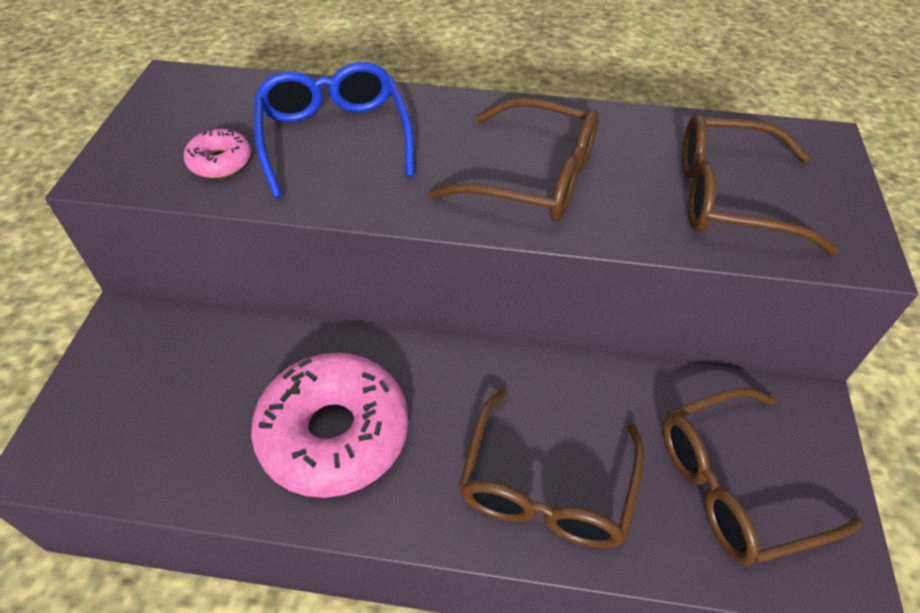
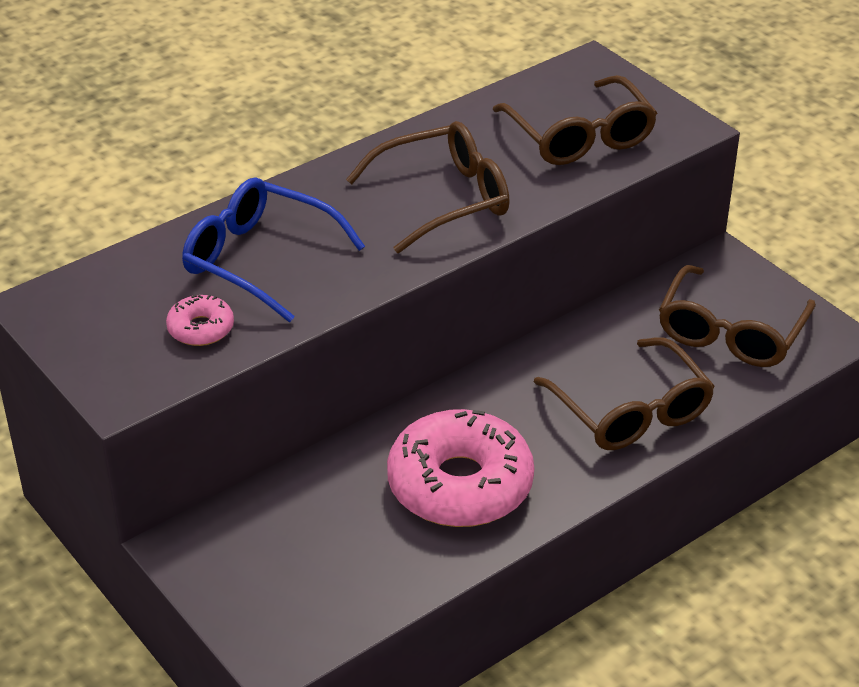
camera: 45 degrees left, 10 degrees down
(729, 197) = (580, 137): brown glasses -> brown glasses turned 75 degrees counterclockwise

